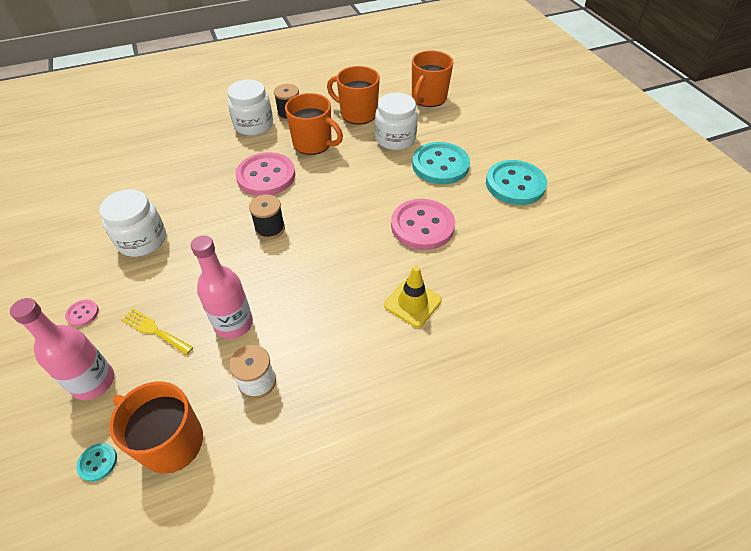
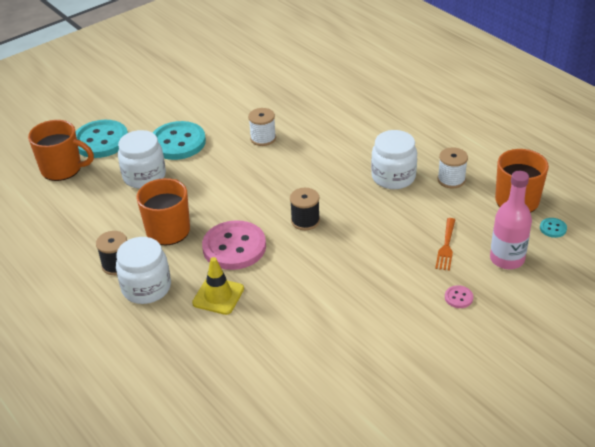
camera: 105 degrees left, 10 degrees down
(142, 240) = (360, 299): white jar -> white jar (393, 177)
(154, 330) = (446, 247): yellow fork -> orange fork
(233, 324) = (414, 207): pink bottle -> none
(357, 113) = (104, 212): orange mug -> none
(412, 303) = (345, 129): yellow traffic cone -> yellow traffic cone (218, 296)
(422, 226) = (263, 138): pink button -> white spool
(515, 184) = (191, 101): turquoise button -> turquoise button (101, 141)

